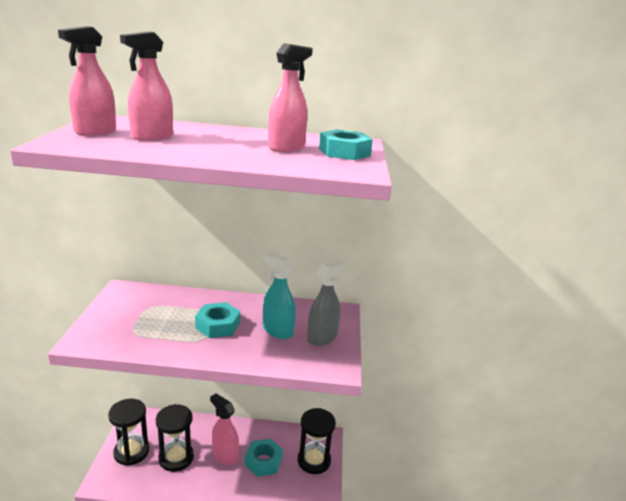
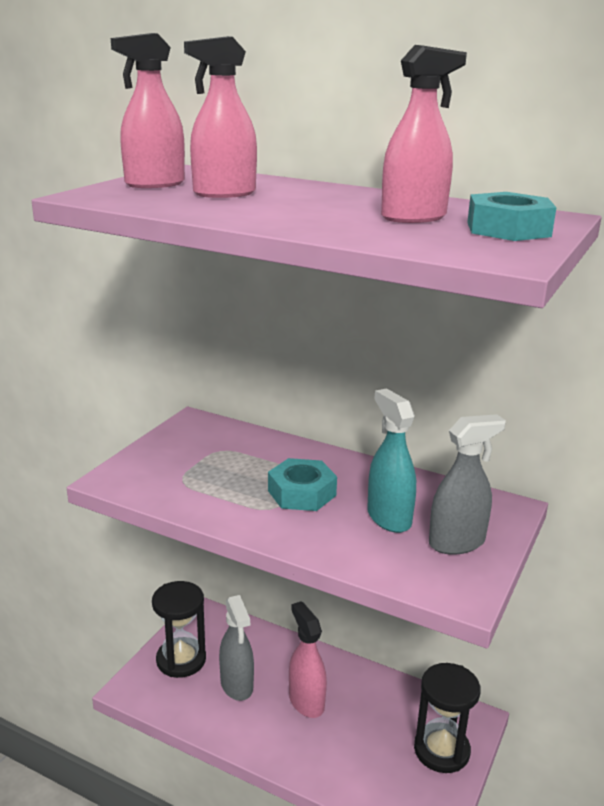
camera: 25 degrees right, 0 degrees up
(176, 458) = (237, 685): black hourglass -> grey spray bottle
(263, 461) = (361, 727): turquoise nut -> none

